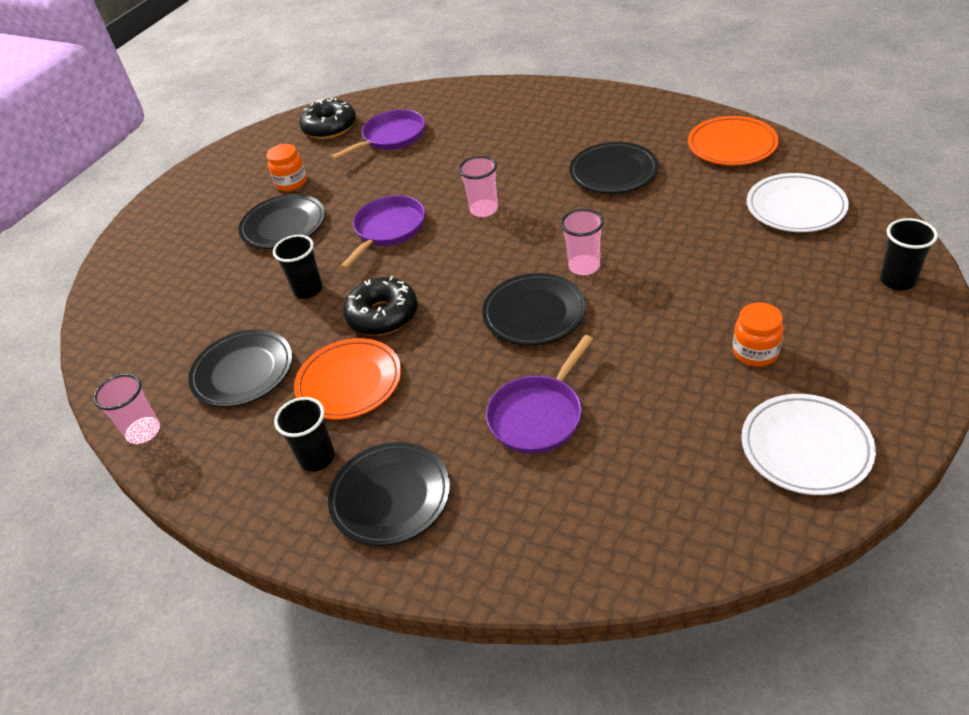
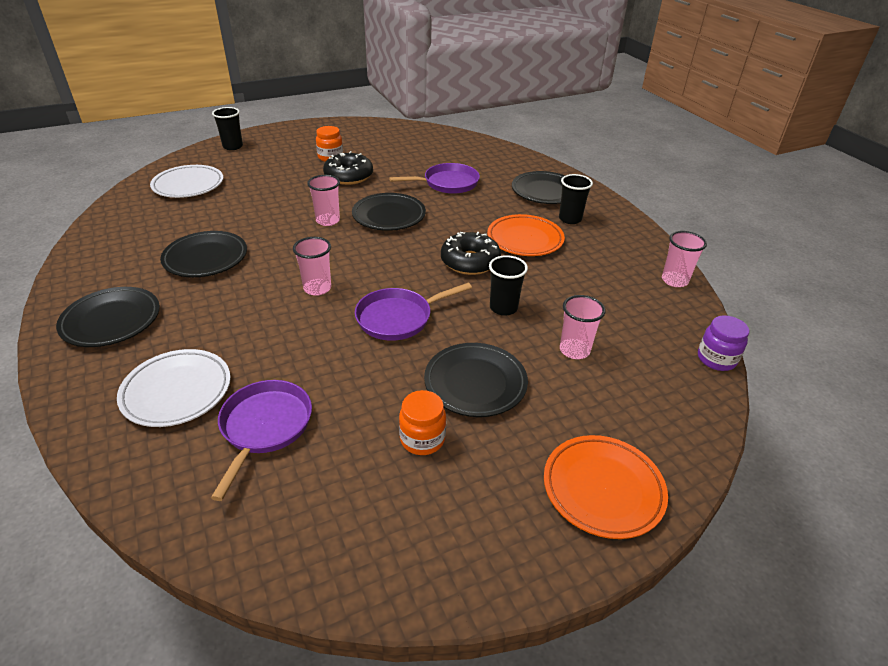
camera: 150 degrees left, 5 degrees down
(89, 356) = (716, 359): none -> purple jar
(221, 291) = (574, 350): none -> pink cup
(243, 372) = (589, 279): black plate -> black plate (111, 321)
(330, 127) = (292, 511): black donut -> black donut (348, 176)
(391, 137) = (264, 427): purple pan -> purple pan turned 105 degrees clockwise
(732, 146) = (122, 229): orange plate -> orange plate (603, 489)
(805, 448) = (370, 134): white plate -> white plate (177, 391)

